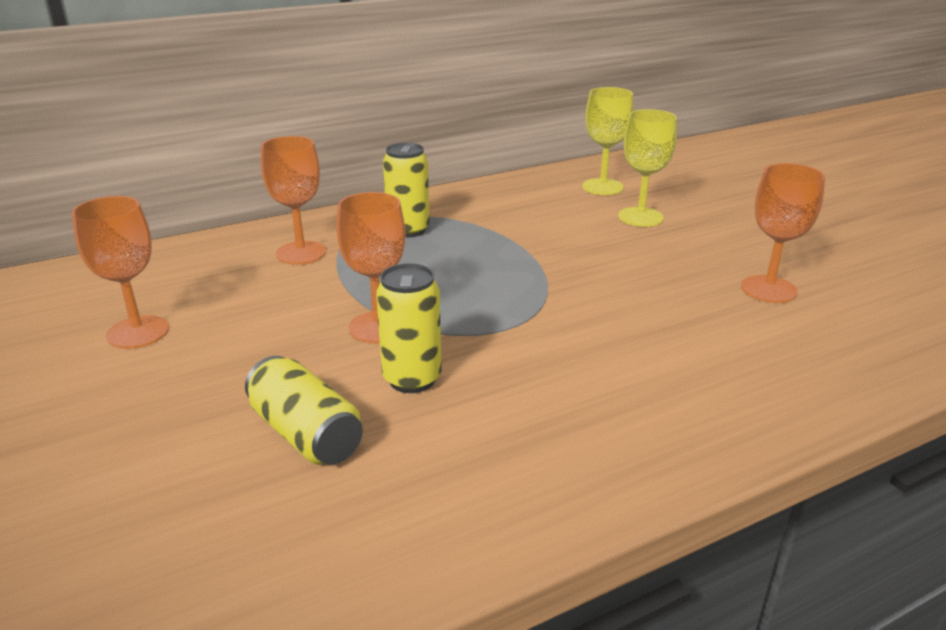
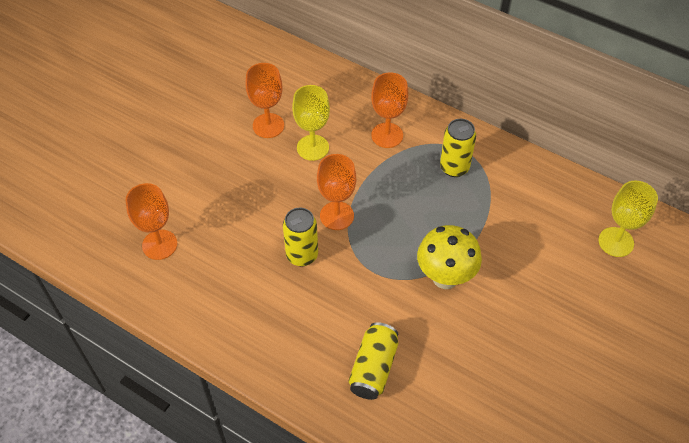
camera: 60 degrees right, 25 degrees up
(306, 434) = (238, 239): yellow can -> yellow can (373, 368)
(562, 283) = (445, 277): none -> yellow mushroom
(640, 217) = (579, 285): yellow goblet -> yellow goblet (313, 147)
(768, 289) = (521, 394): orange goblet -> orange goblet (159, 244)

